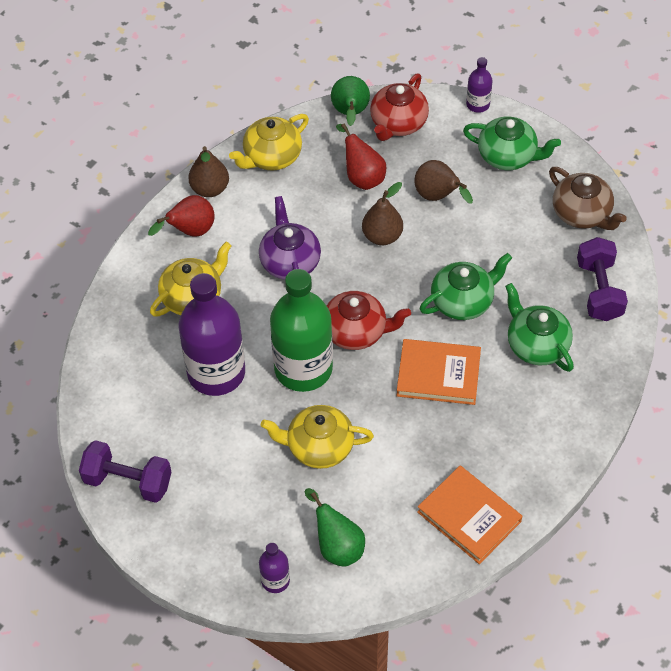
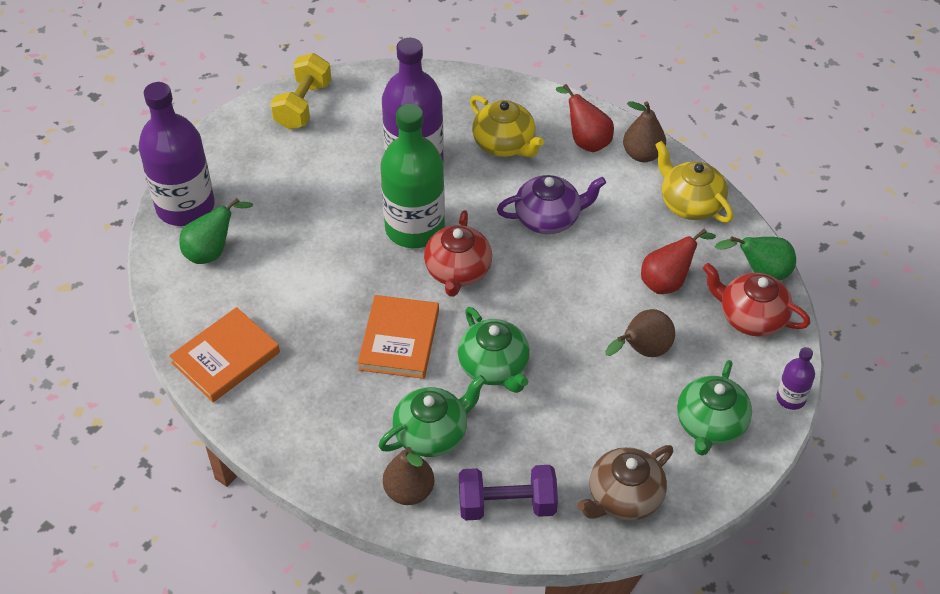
camera: 90 degrees right, 5 degrees down
(128, 481) = (303, 105): purple dumbbell -> yellow dumbbell
(275, 580) = (185, 206): purple bottle -> purple bottle, size x2.21
(319, 447) = (322, 239): yellow teapot -> none
(382, 236) = (584, 297): brown pear -> brown pear (409, 491)

